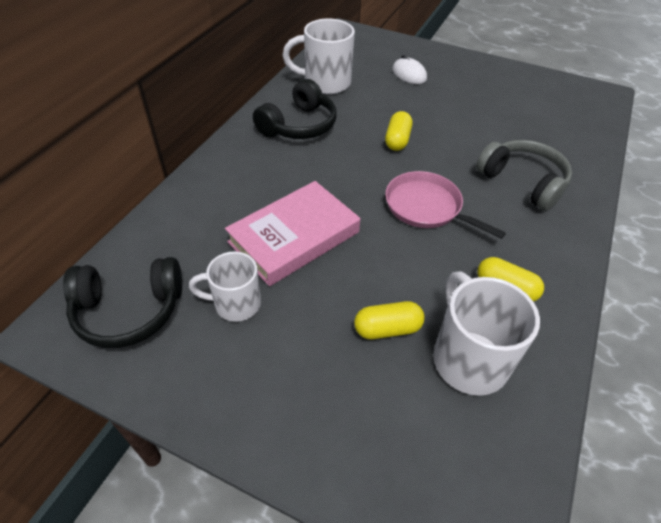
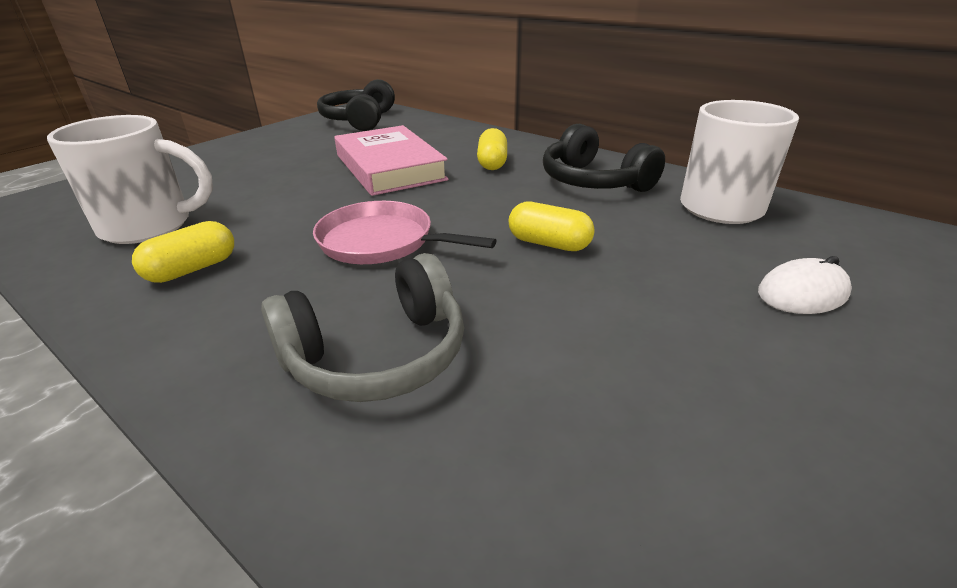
camera: 105 degrees right, 15 degrees down
(235, 304) = (332, 145): white mug -> none
(387, 329) = (235, 194): yellow capsule -> yellow capsule (492, 163)
(426, 207) = (381, 241): pink pan -> pink pan turned 120 degrees counterclockwise

